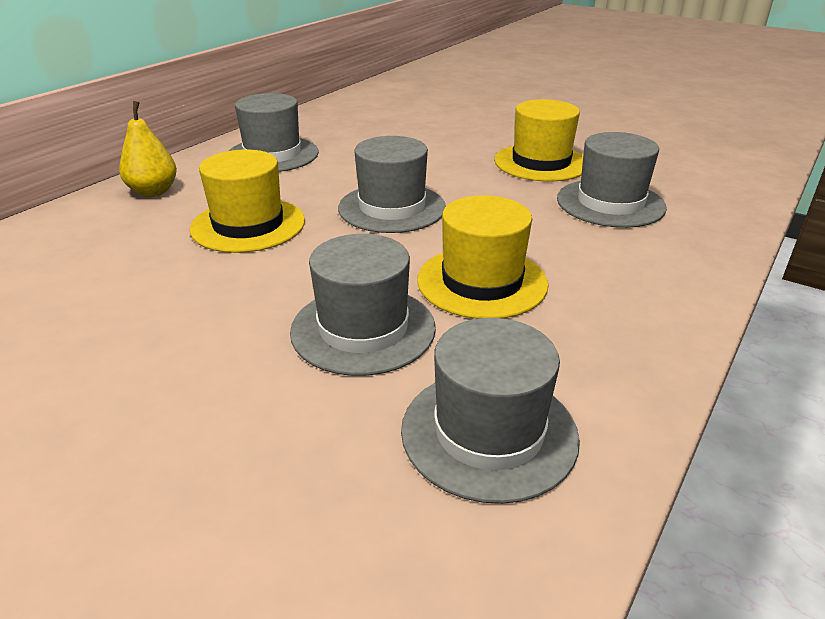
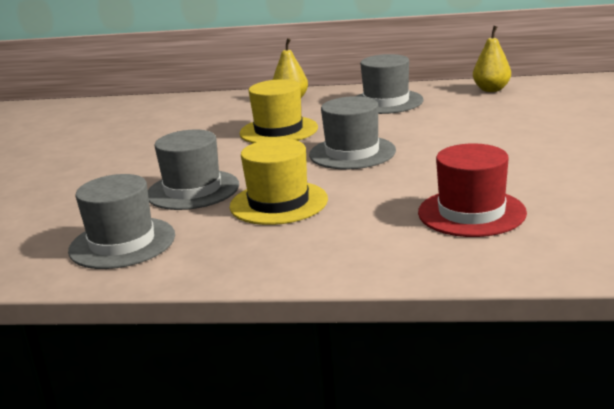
camera: 65 degrees right, 10 degrees down
(332, 114) = (491, 89): none -> yellow pear
(541, 162) = (518, 171): yellow hat -> none
(610, 203) = (471, 213): grey hat -> red hat

